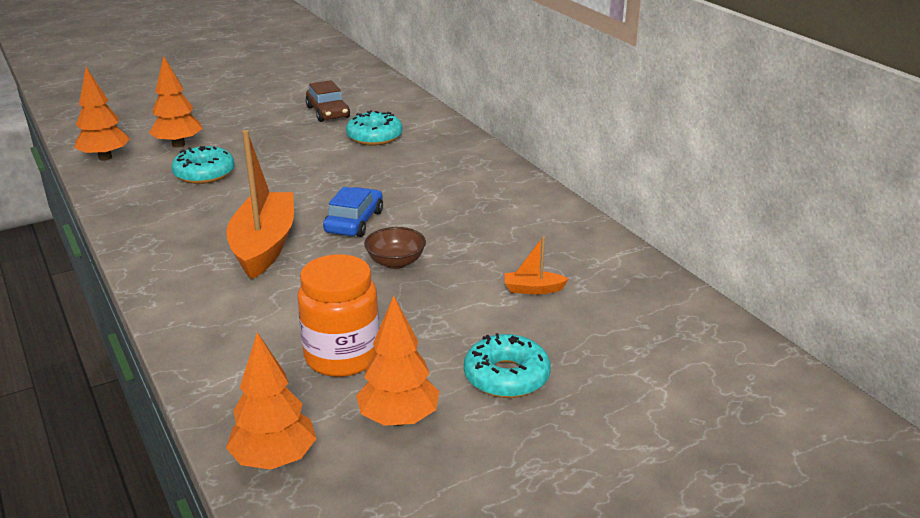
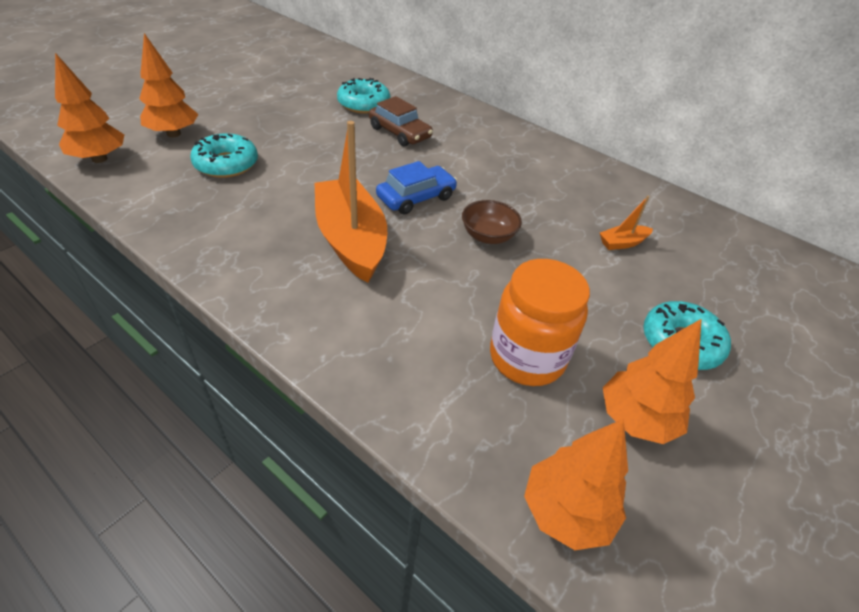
camera: 25 degrees left, 15 degrees up
(328, 112) = (301, 83): brown car -> brown car (400, 133)
(354, 222) = (416, 197): blue car -> blue car turned 60 degrees clockwise

